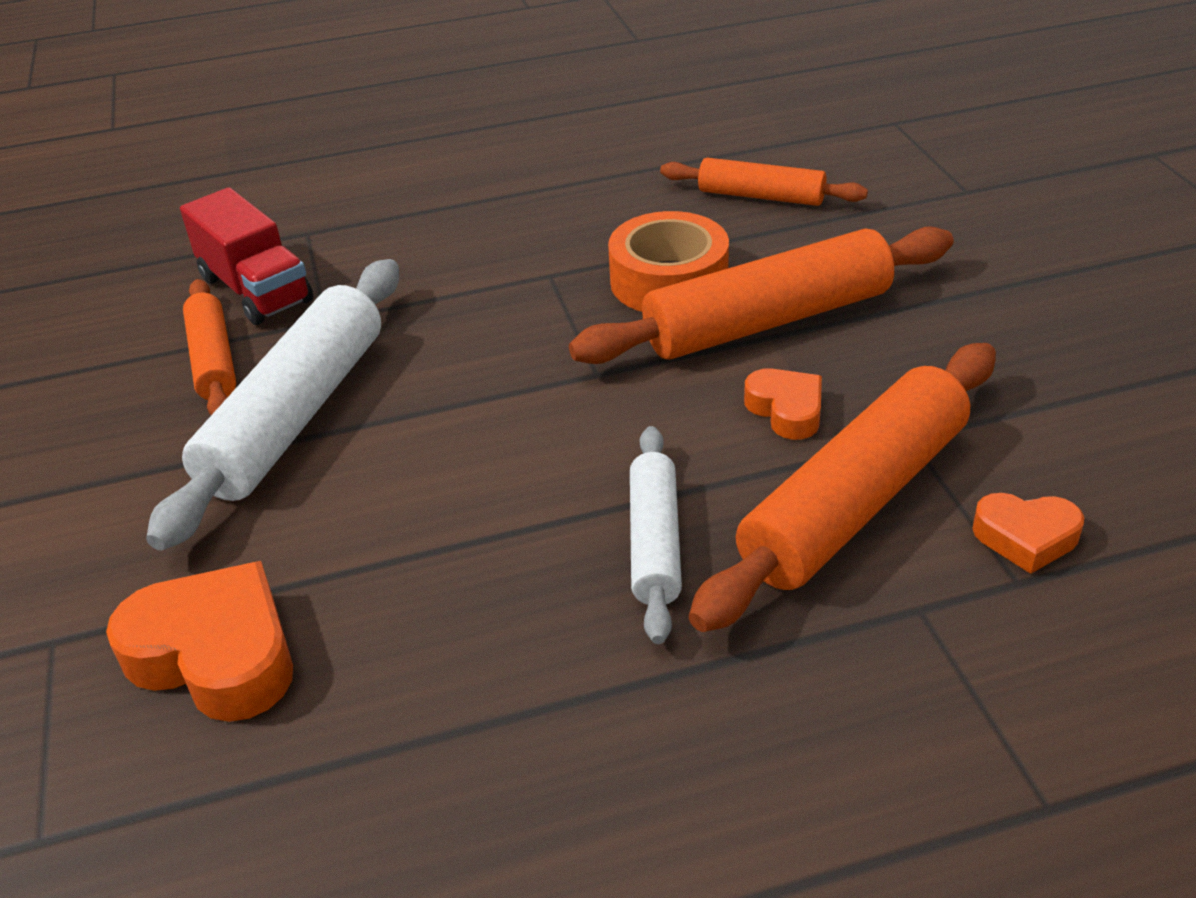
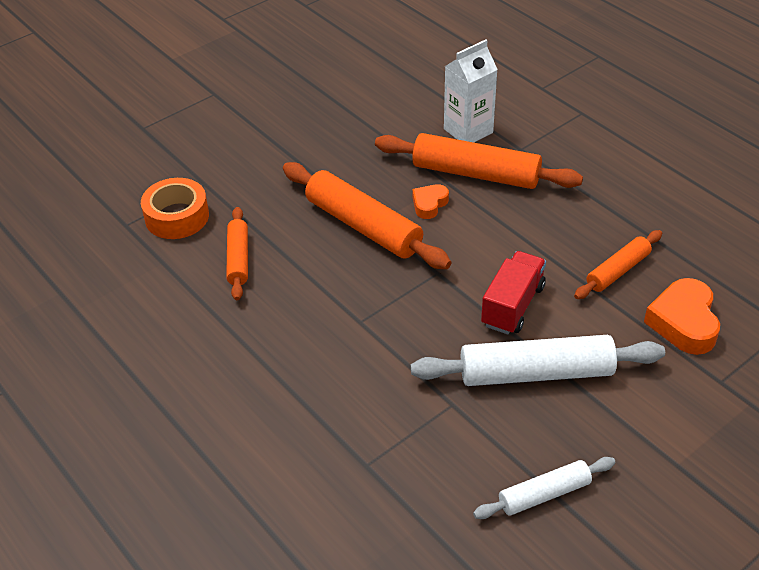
camera: 115 degrees left, 5 degrees up
(214, 360) = (517, 436): orange rolling pin -> orange rolling pin (617, 271)
(256, 290) = (442, 456): red truck -> red truck (512, 306)
(654, 542) = (535, 220): white rolling pin -> white rolling pin (544, 494)
(669, 281) = (344, 271): orange tape -> orange tape (177, 217)
(1025, 537) = (468, 131): orange heart -> white carton

